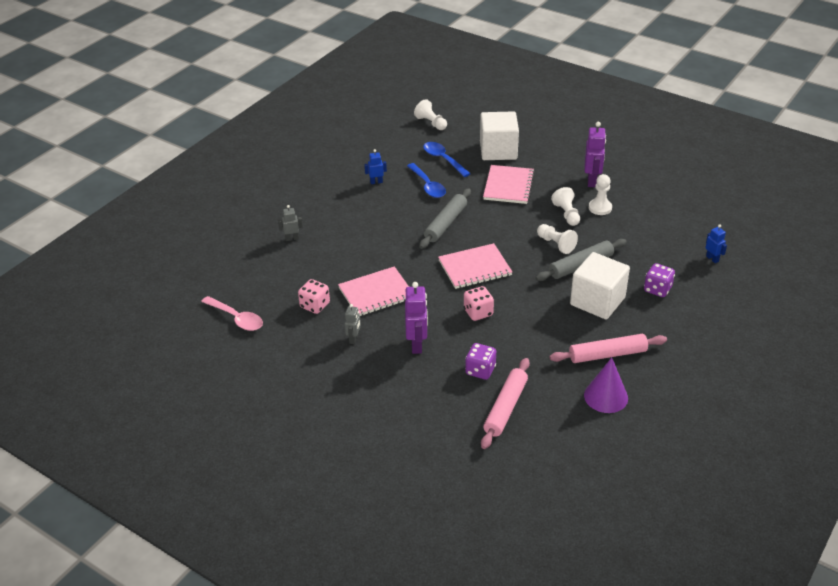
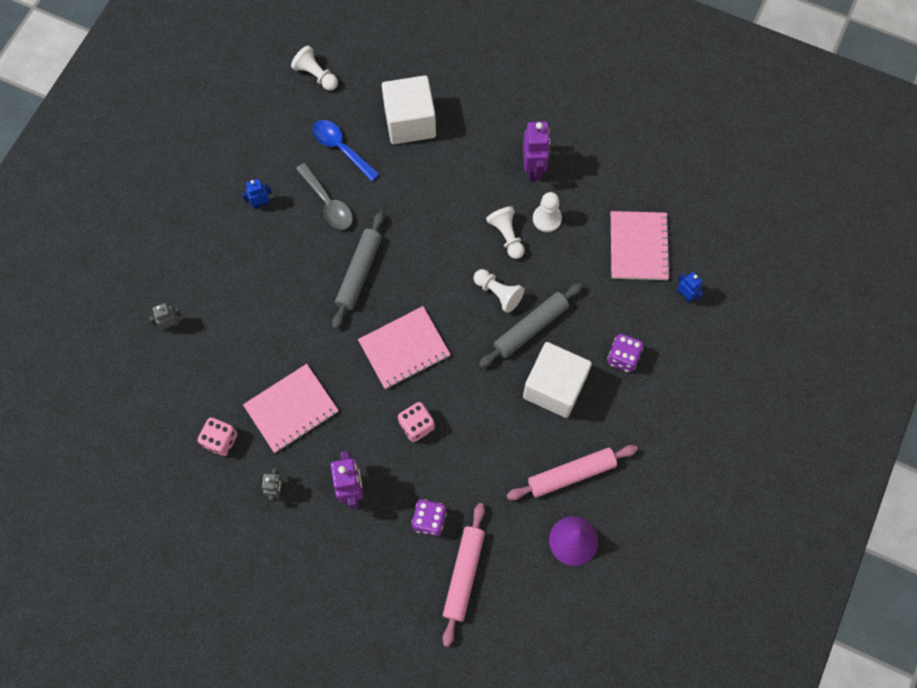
camera: 10 degrees left, 30 degrees up
(236, 318) = (130, 475): pink spoon -> none
(428, 186) = (328, 203): blue spoon -> grey spoon
(508, 186) = (430, 191): pink notebook -> pink notebook (638, 247)

